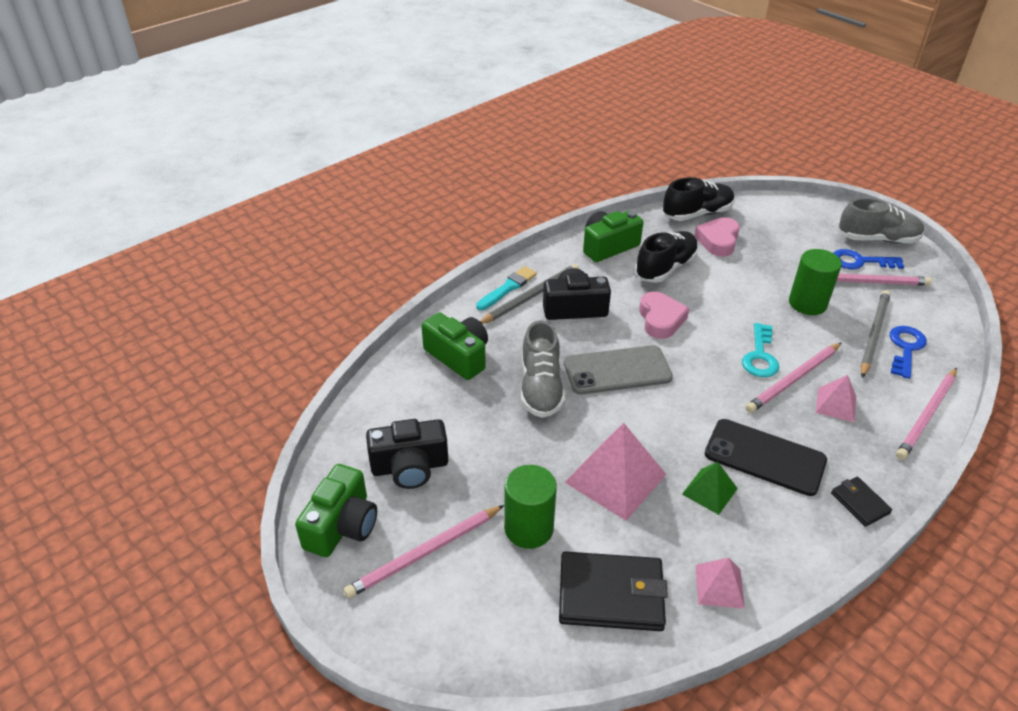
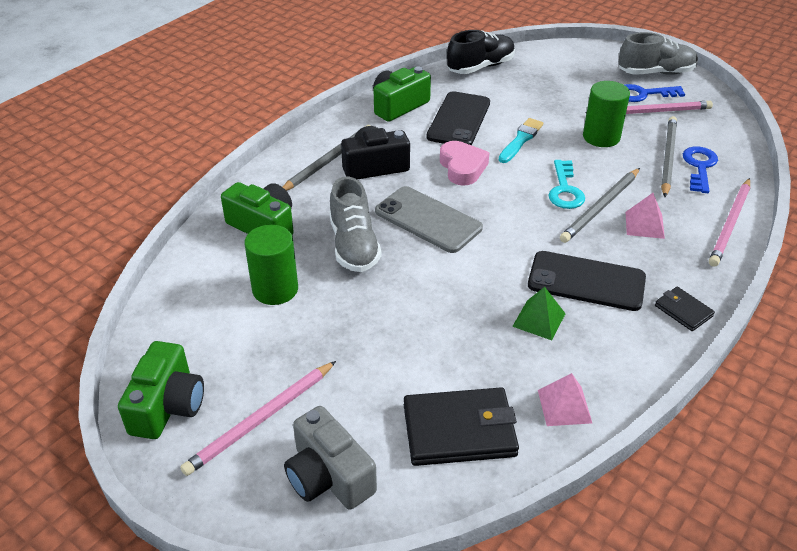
camera: 10 degrees left, 0 degrees up
(410, 467) = (230, 338): black camera -> none
(478, 620) = (328, 476): none -> grey camera
(508, 288) = (303, 155): turquoise brush -> turquoise brush (521, 140)
(528, 528) = (365, 380): green cylinder -> green cylinder (275, 289)
(615, 478) = (444, 320): pink pyramid -> none
(617, 370) = (428, 220): grey phone -> grey phone turned 60 degrees clockwise
(665, 268) = (458, 120): black shoe -> black phone
(718, 241) = (505, 89): pink heart -> none
(793, 380) = (600, 207): pink pencil -> grey pencil

